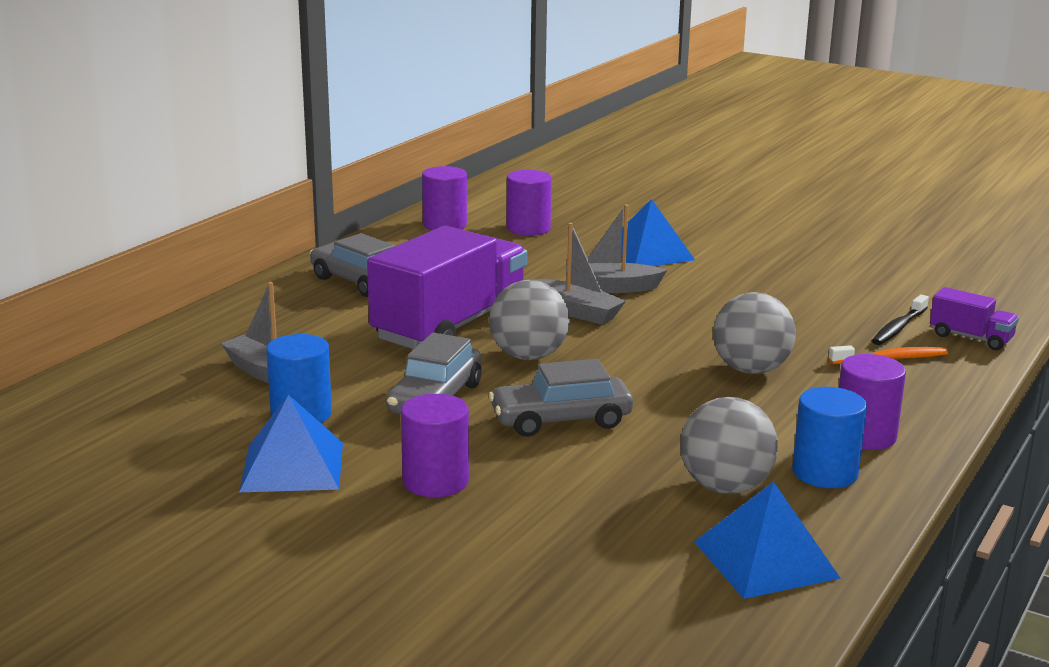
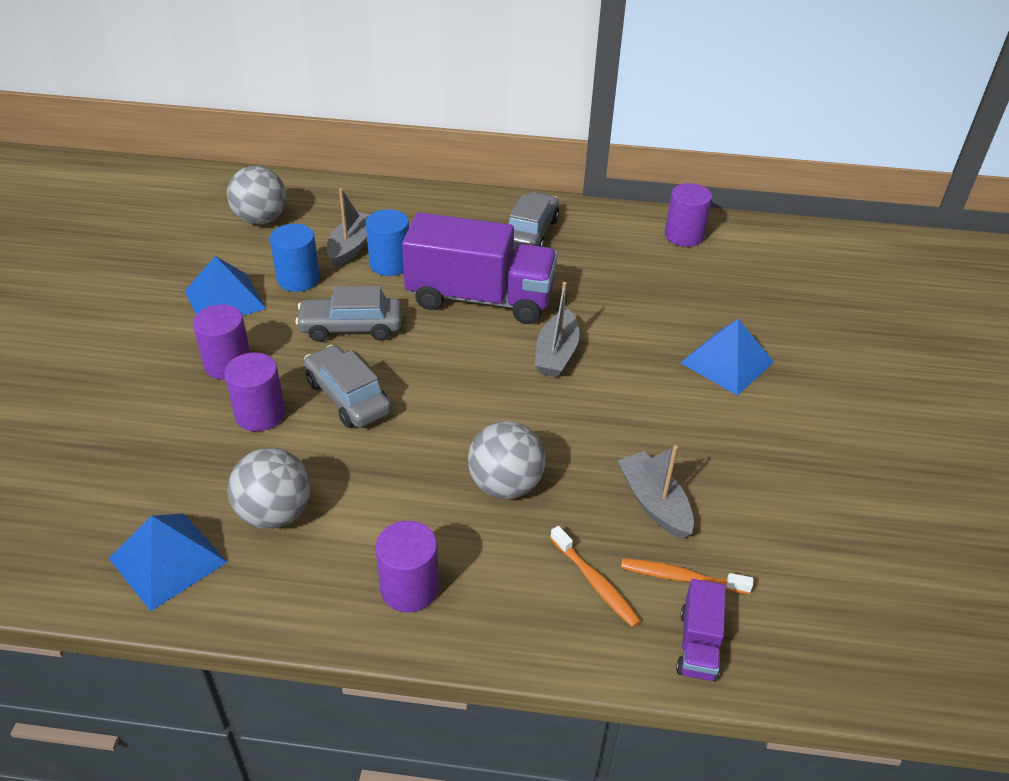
camera: 65 degrees right, 20 degrees up
(528, 228) = (719, 279): purple cylinder -> purple cylinder (260, 414)
(528, 356) = (451, 351): grey ball -> grey ball (261, 219)
(611, 288) = (624, 360): grey boat -> grey boat (654, 503)
(825, 473) = (325, 571): blue cylinder -> blue cylinder (390, 264)
(898, 327) = (681, 577): black toothbrush -> orange toothbrush

